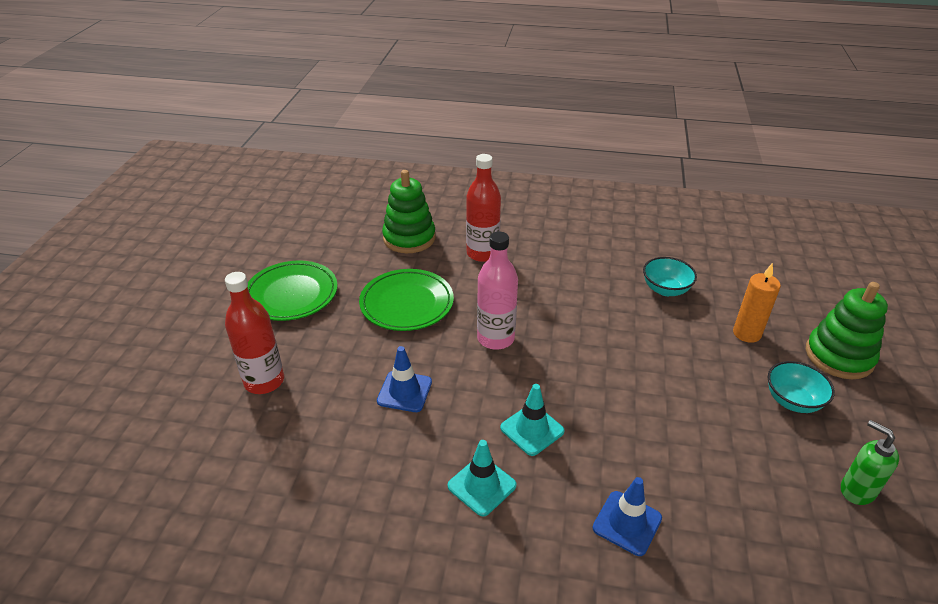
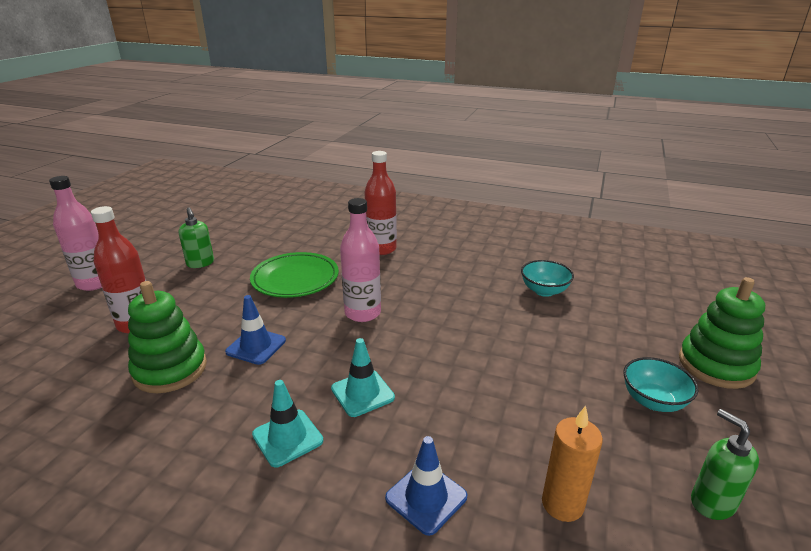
camera: 10 degrees right, 10 degrees down
(185, 335) = (94, 283): none -> pink bottle
(291, 294) = (200, 263): green plate -> green soap dispenser
(409, 238) = (322, 233): green stacking toy -> green stacking toy (170, 369)
(746, 333) = (617, 335): orange candle -> orange candle (562, 504)

